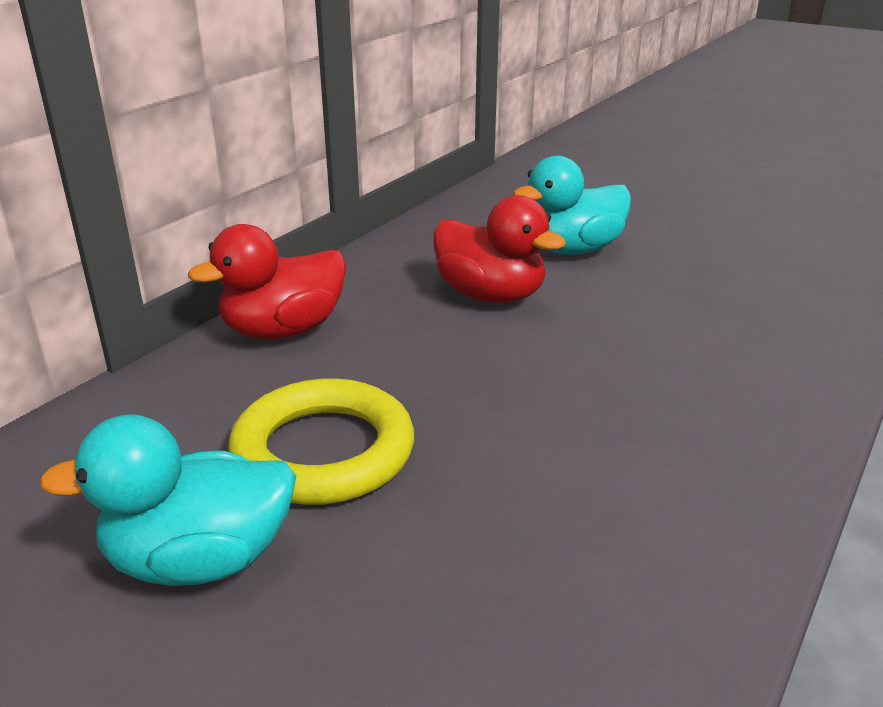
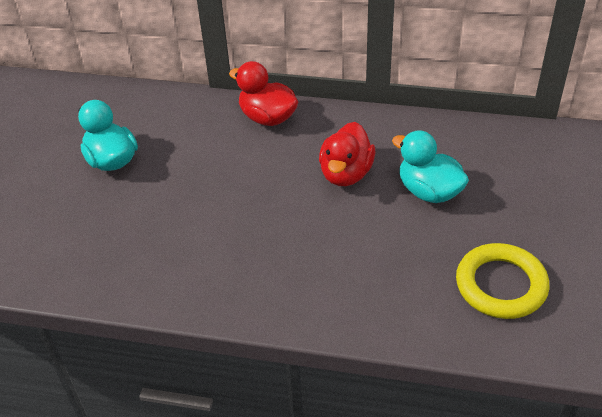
camera: 70 degrees right, 15 degrees up
(323, 451) = (182, 165): yellow ring -> yellow ring (501, 285)

